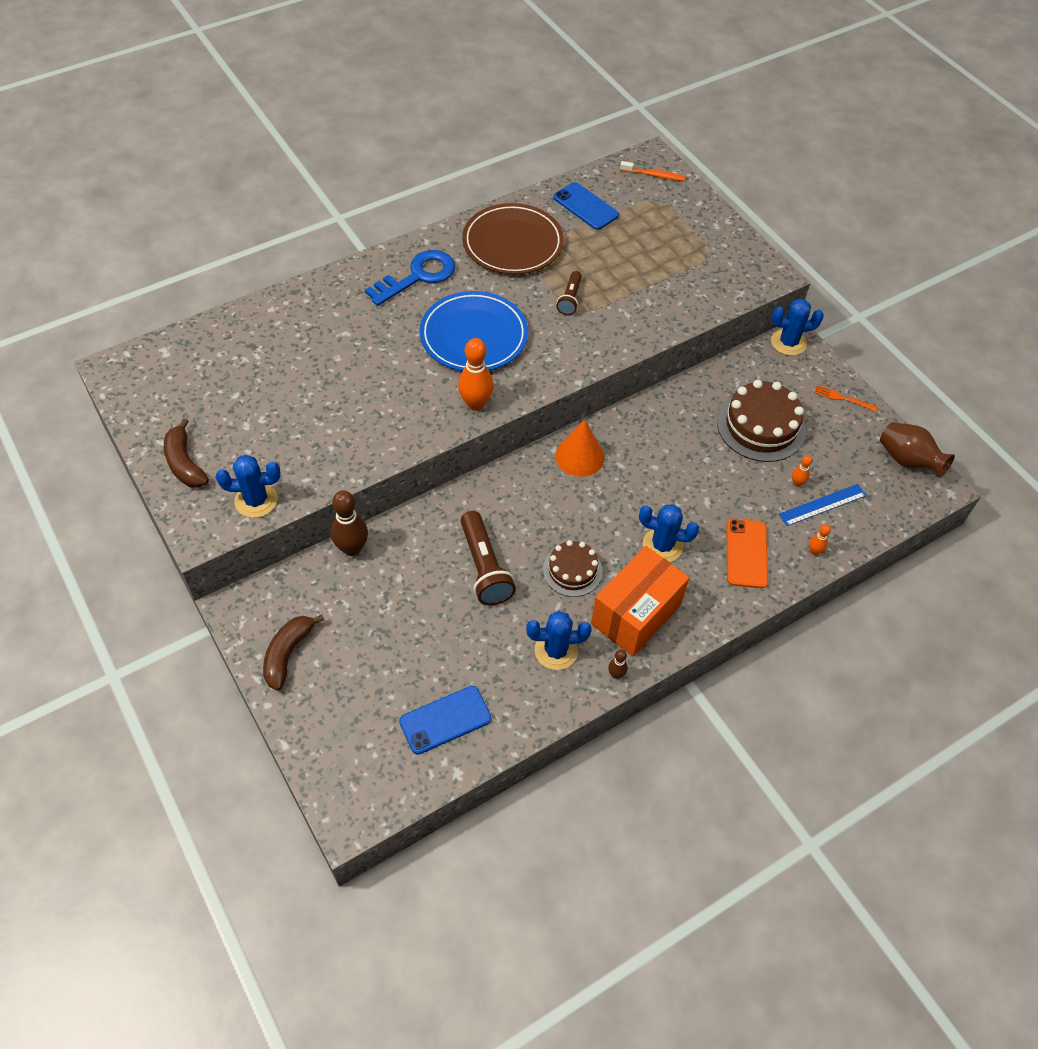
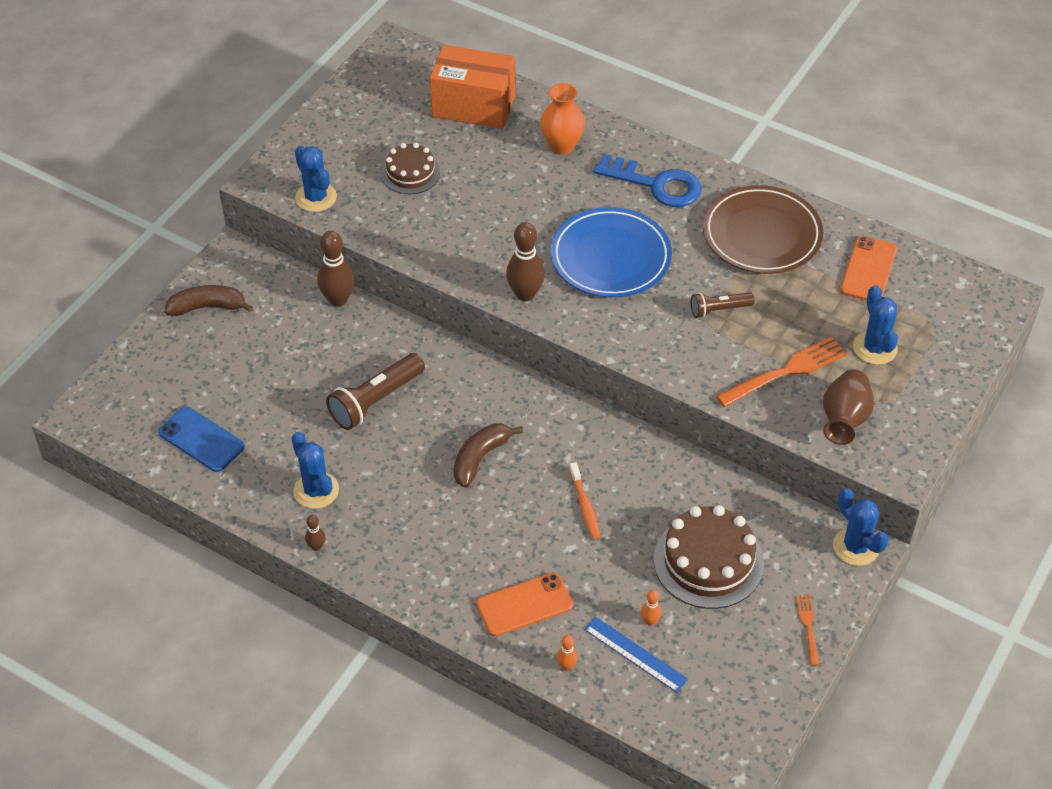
camera: 65 degrees right, 5 degrees down
(185, 463) = (325, 136): brown banana -> brown banana (480, 458)
(330, 312) = (562, 146): none -> orange vase
(475, 404) = (525, 294): orange bowling pin -> brown bowling pin
(572, 570) = (413, 468): brown cake -> brown cake (410, 173)
(579, 456) = (555, 420): orange cone -> none
(585, 206) = (868, 270): blue phone -> orange phone
(636, 614) = (393, 537): orange box -> orange box (473, 106)
(652, 292) = (785, 372): none -> orange fork
(654, 175) = (972, 308): orange toothbrush -> orange toothbrush (585, 506)
(662, 545) = (488, 529): blue cactus -> blue cactus (875, 348)
(907, 460) = (759, 720): brown vase -> brown vase (844, 419)

